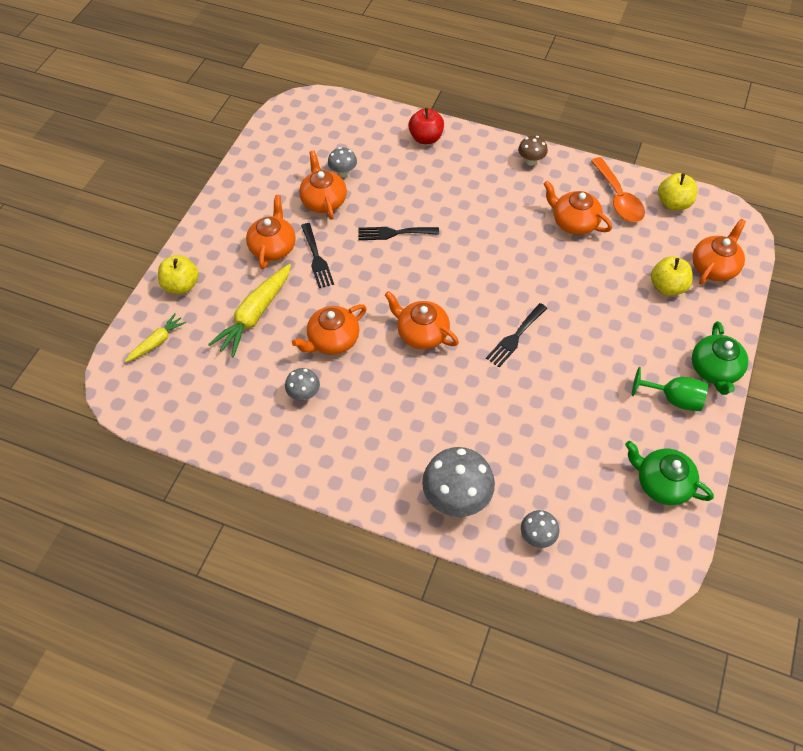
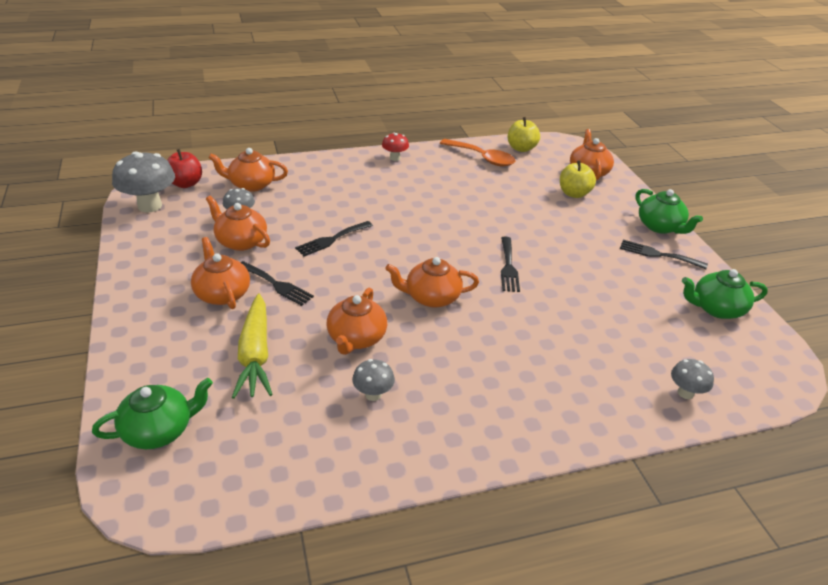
camera: 40 degrees left, 20 degrees down
(157, 342) = (159, 430): yellow carrot -> green teapot
(181, 285) = (144, 366): yellow apple -> none
(426, 138) = (293, 171): red apple -> red apple (185, 184)
(456, 497) = (595, 401): grey mushroom -> grey mushroom (150, 206)
(531, 161) = (395, 158): brown mushroom -> red mushroom
(574, 222) = (467, 181): orange teapot -> orange teapot (251, 184)
(673, 399) = (658, 254): green goblet -> black fork

